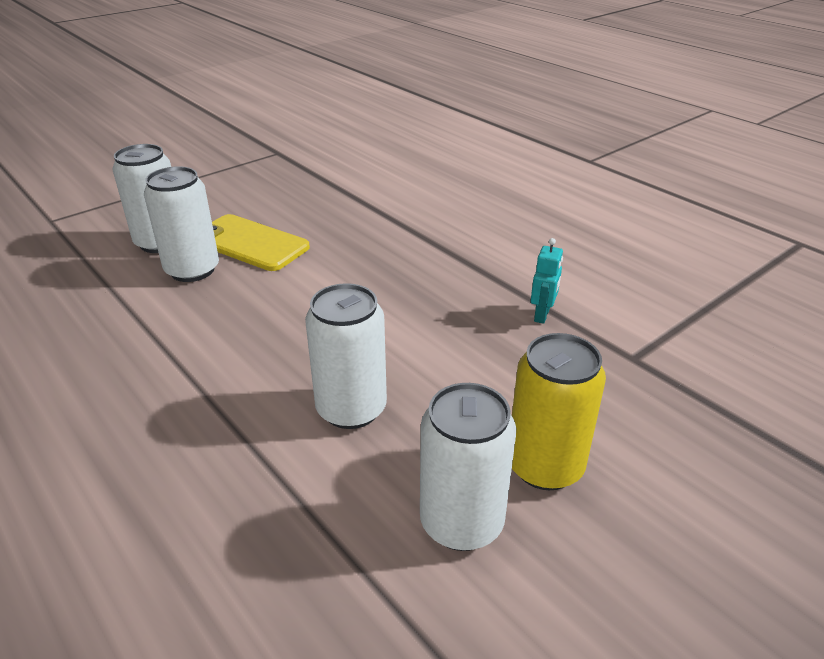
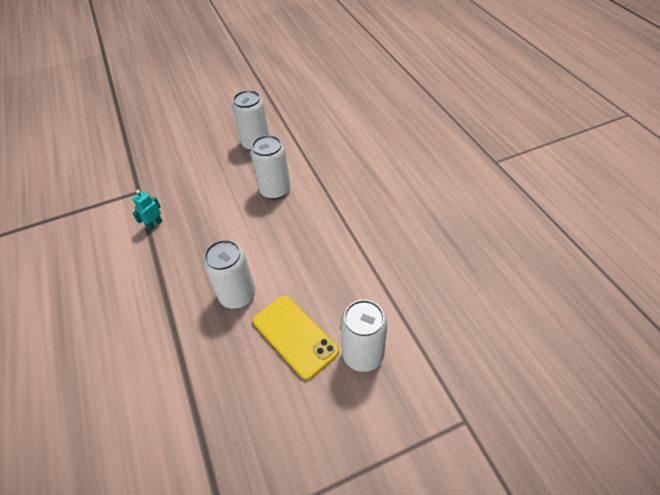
camera: 160 degrees left, 15 degrees up
(192, 270) = (339, 311): white can -> white can (237, 295)
(545, 466) = (215, 155): yellow can -> none

